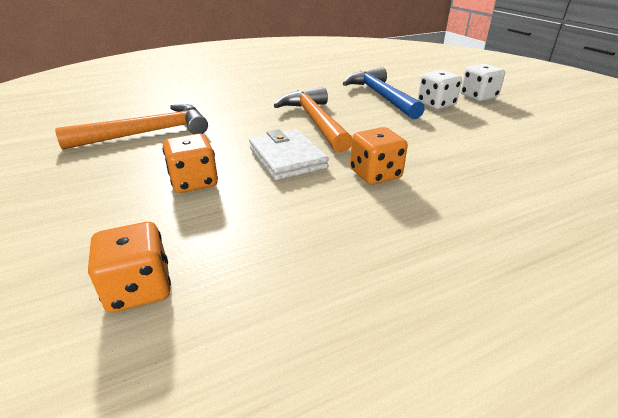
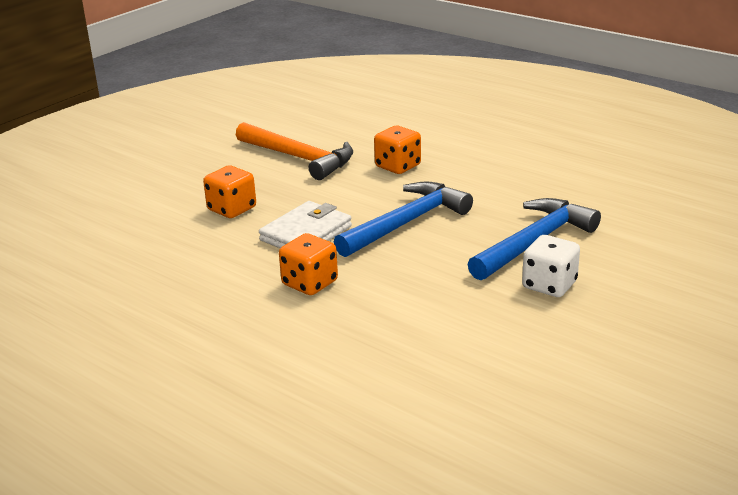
camera: 65 degrees right, 5 degrees down
(139, 288) = (102, 239): orange dice -> orange dice (398, 166)
(315, 121) = (406, 223): orange hammer -> blue hammer
(478, 97) = (624, 313): white dice -> none

